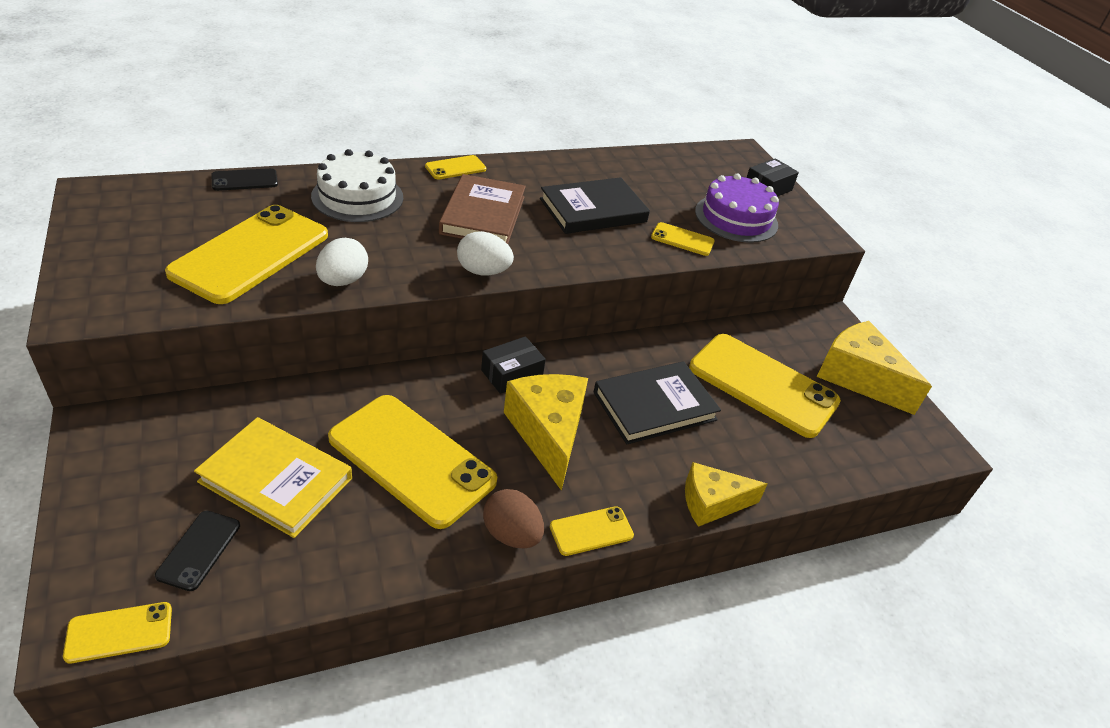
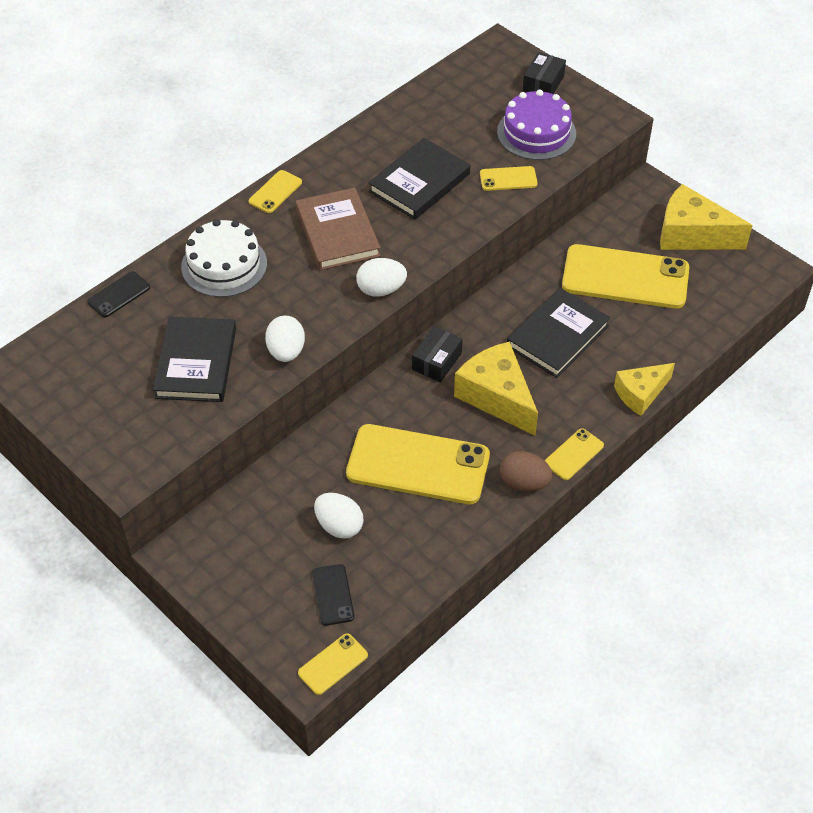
camera: 20 degrees left, 10 degrees up
(251, 254) = (196, 363): yellow phone -> black book
(276, 480) = (339, 526): yellow book -> white egg

